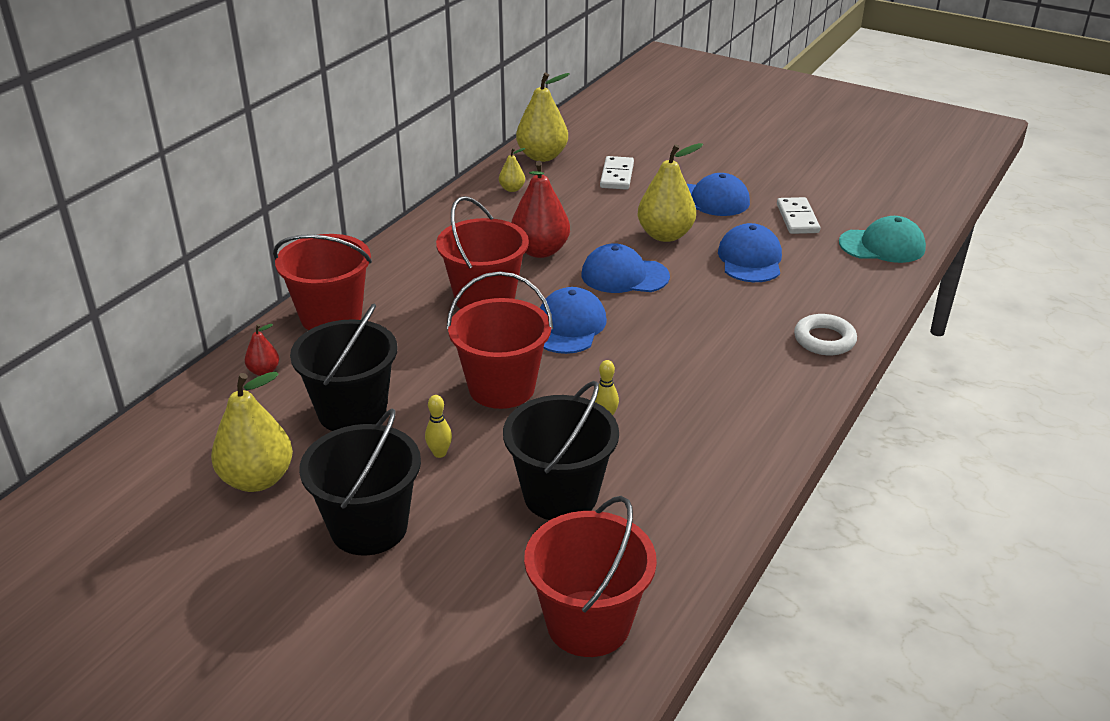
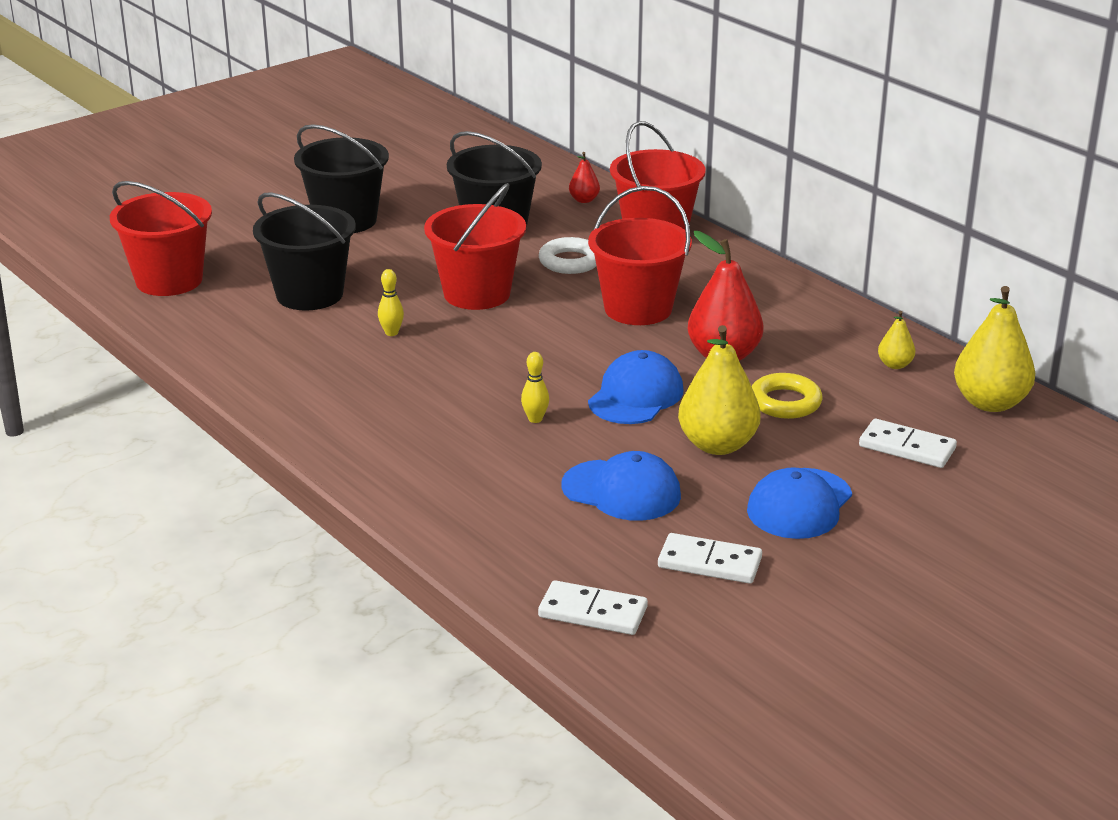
camera: 110 degrees right, 5 degrees down
(257, 479) = (438, 188): yellow pear -> none
(439, 453) = (408, 255): yellow bowling pin -> yellow bowling pin (535, 419)
(569, 326) = (555, 344): blue cap -> none
(591, 219) = (785, 402): none -> yellow ring
(824, 340) = (414, 489): white ring -> white ring (570, 261)
(882, 246) = (593, 612): turquoise cap -> white domino

